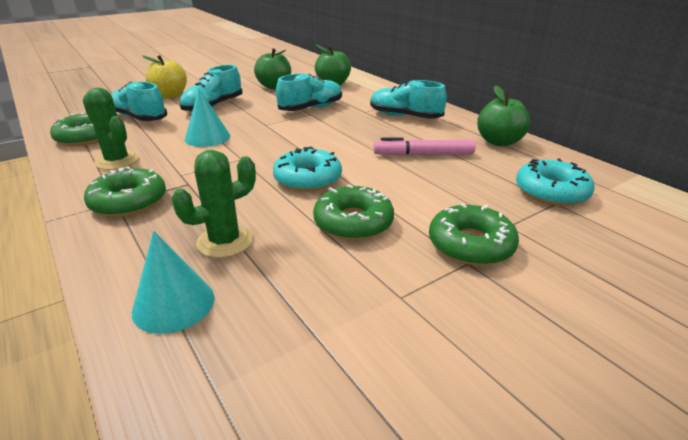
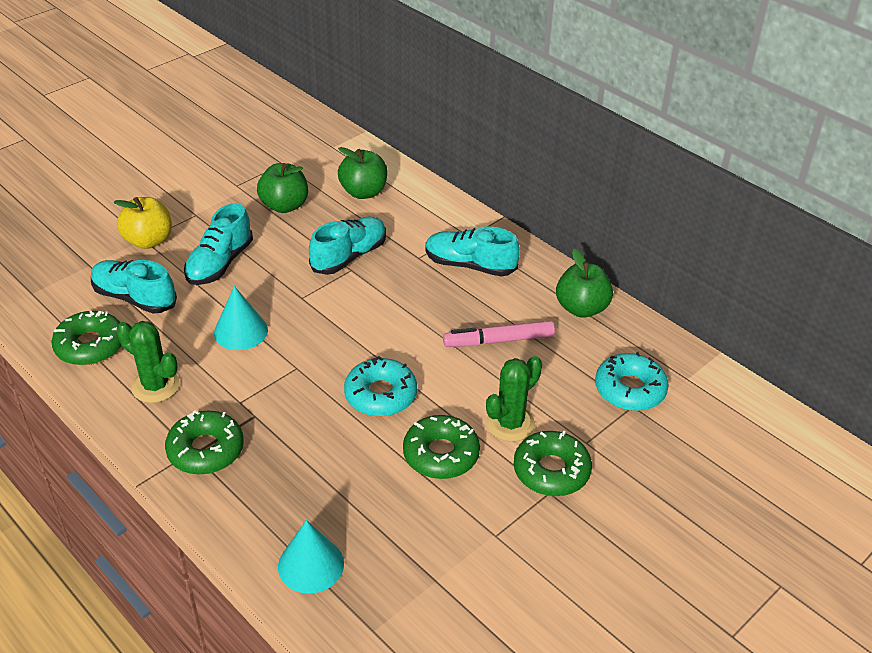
camera: 10 degrees left, 10 degrees up
(225, 241) = (327, 492): green cactus -> green cactus (510, 423)

